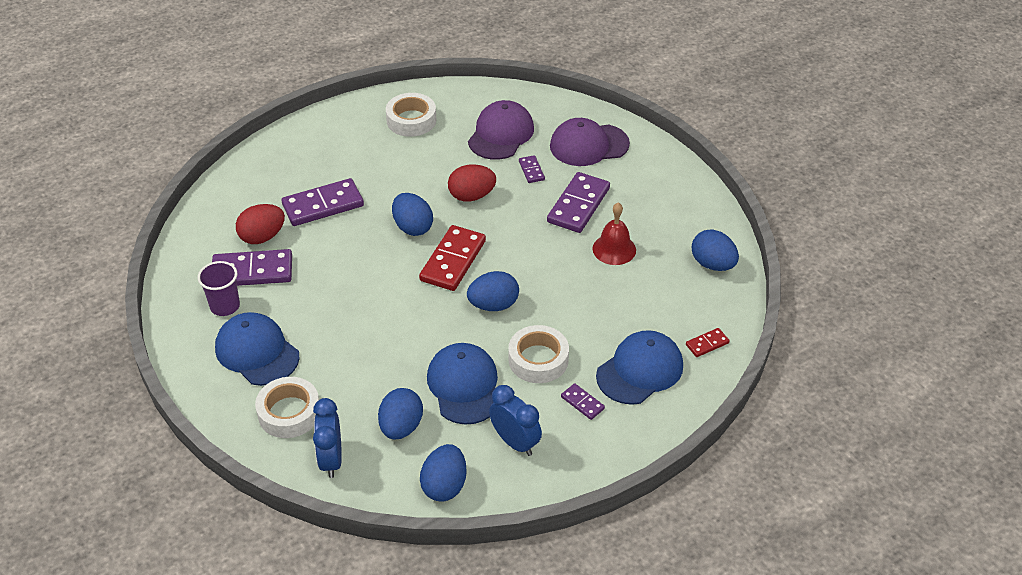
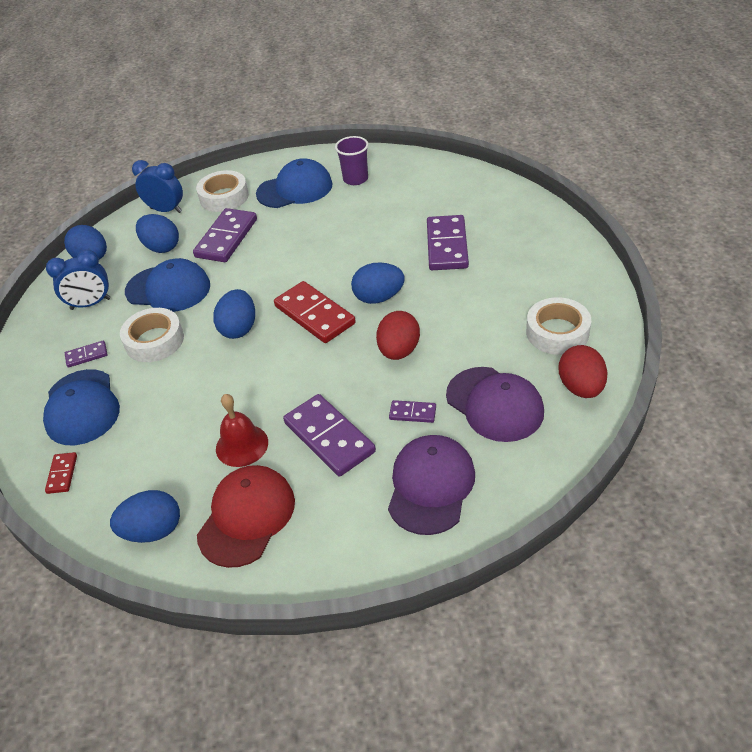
camera: 120 degrees right, 0 degrees up
(252, 271) = (386, 196): purple domino -> purple domino (226, 238)
(262, 237) = (425, 206): red egg -> red egg (581, 387)
(669, 221) = (247, 517): none -> red cap

